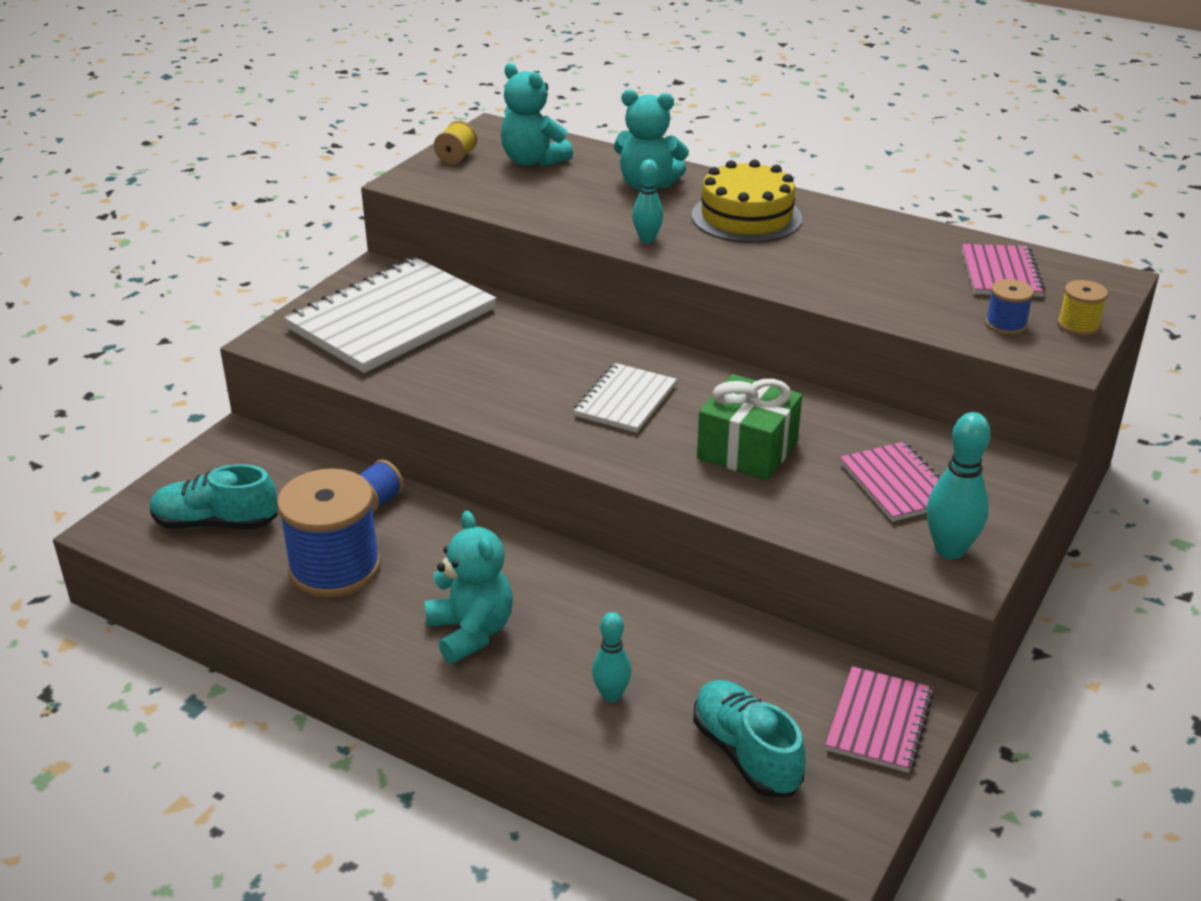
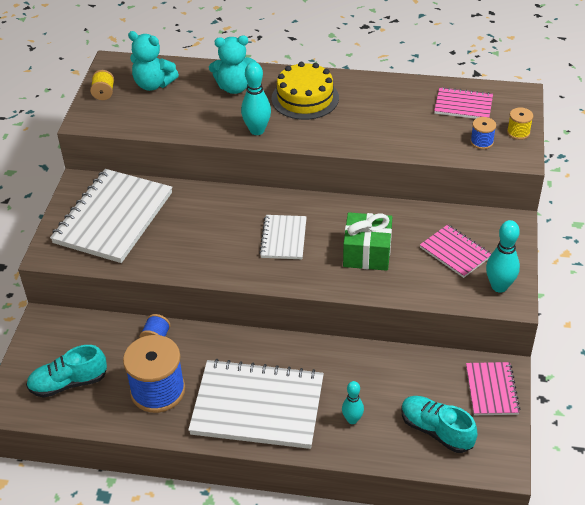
camera: 20 degrees left, 10 degrees up
(471, 632) = (257, 406): turquoise teddy bear -> white notebook
(647, 239) = (257, 130): turquoise bowling pin -> turquoise bowling pin, size x1.55
(1001, 273) = (463, 105): pink notebook -> pink notebook turned 60 degrees counterclockwise

